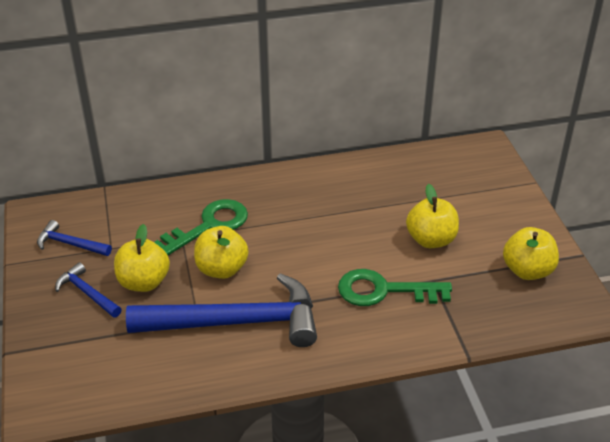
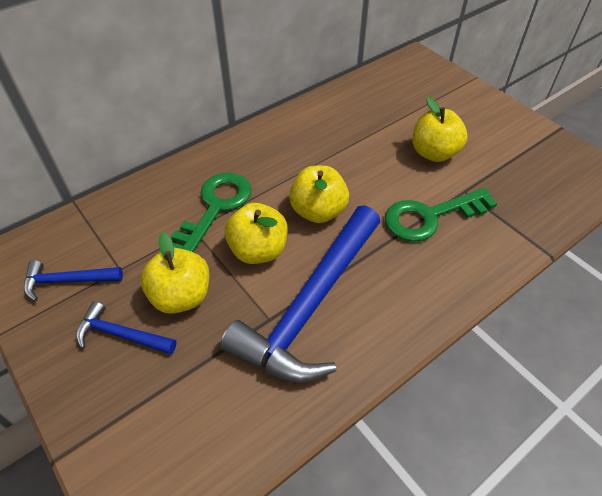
camera: 25 degrees left, 10 degrees up
(236, 322) = (311, 305): blue hammer -> blue hammer turned 150 degrees clockwise
(527, 270) = (533, 155): yellow apple -> yellow apple (318, 211)

